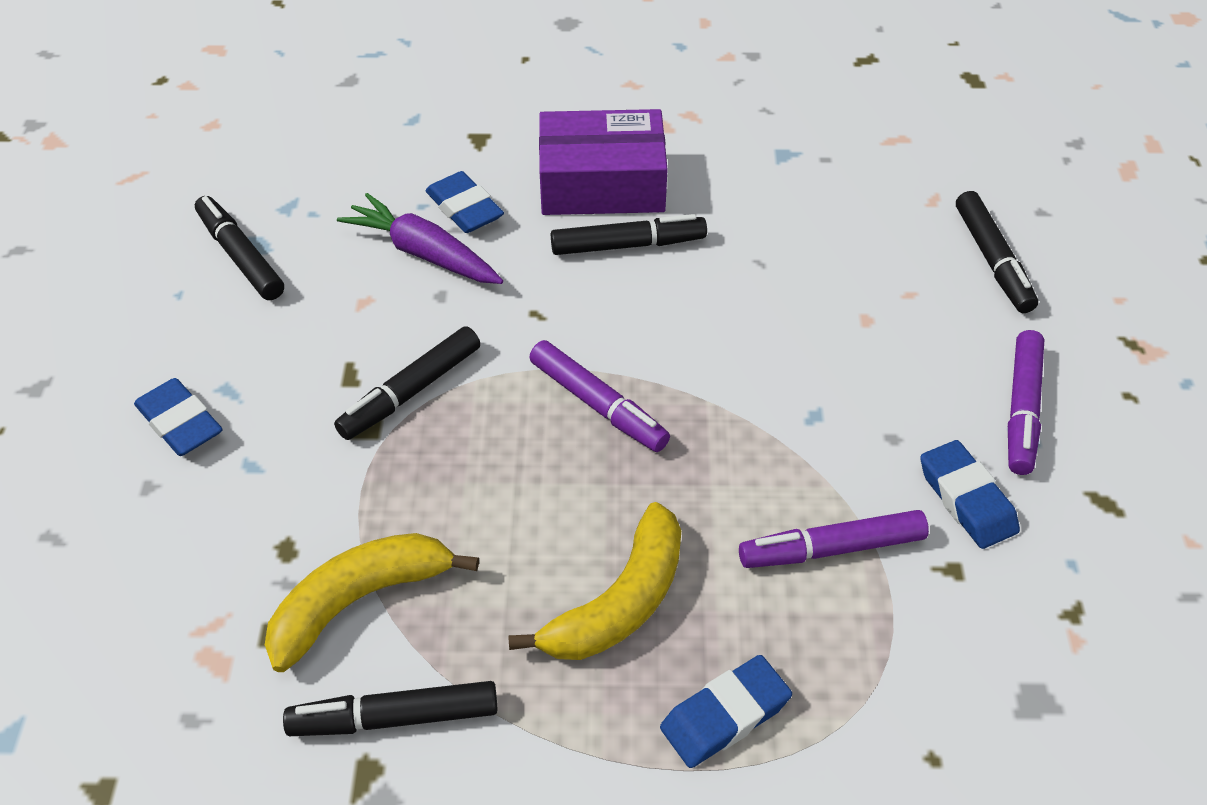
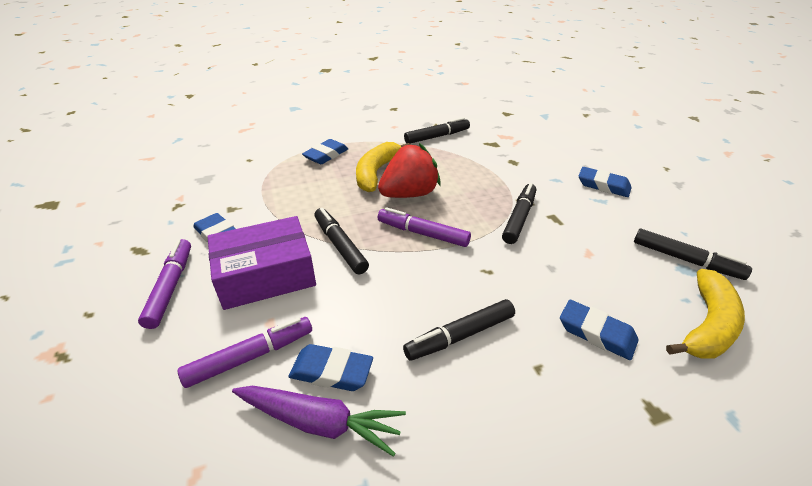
camera: 160 degrees right, 10 degrees down
(359, 601) = (473, 155): yellow banana -> yellow banana (707, 325)
(424, 253) = (587, 290): purple carrot -> purple carrot (319, 422)
(576, 509) = (409, 194): none -> red strawberry
(602, 183) = (515, 392): purple box -> purple box (266, 275)
(793, 247) = (331, 371): none -> blue eraser
(831, 548) = (289, 204): purple marker -> purple marker (251, 356)
(992, 260) = (153, 408): black marker -> black marker (340, 245)

